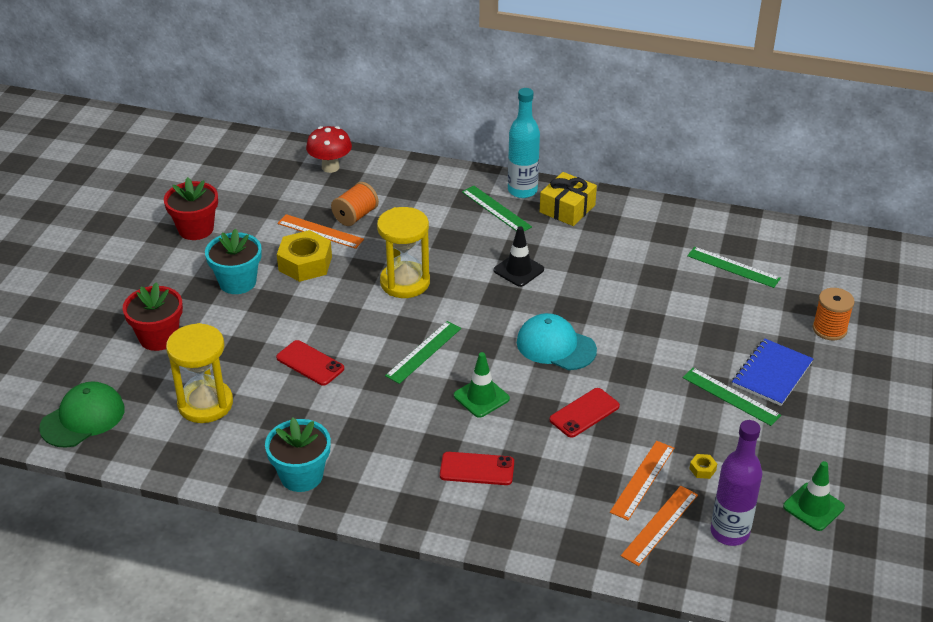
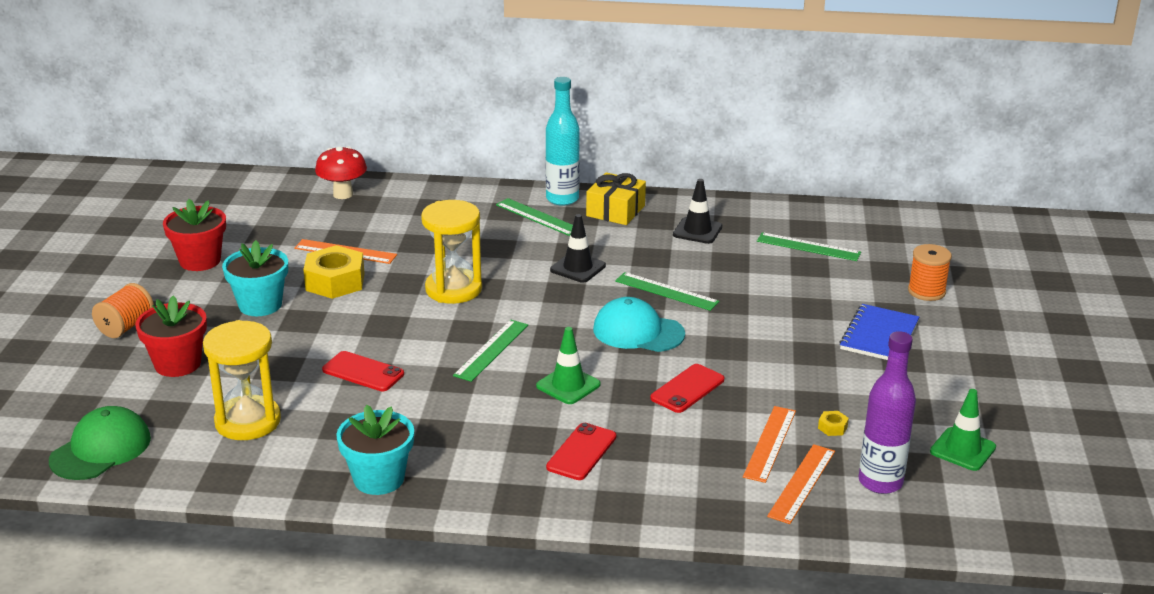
camera: 10 degrees left, 10 degrees down
(355, 216) = (382, 235): orange spool -> orange spool (126, 326)
(477, 469) = (581, 452): red phone -> red phone turned 60 degrees counterclockwise
(636, 239) = (697, 231): none -> black traffic cone
(730, 396) = (842, 359): green ruler -> green ruler (666, 291)

